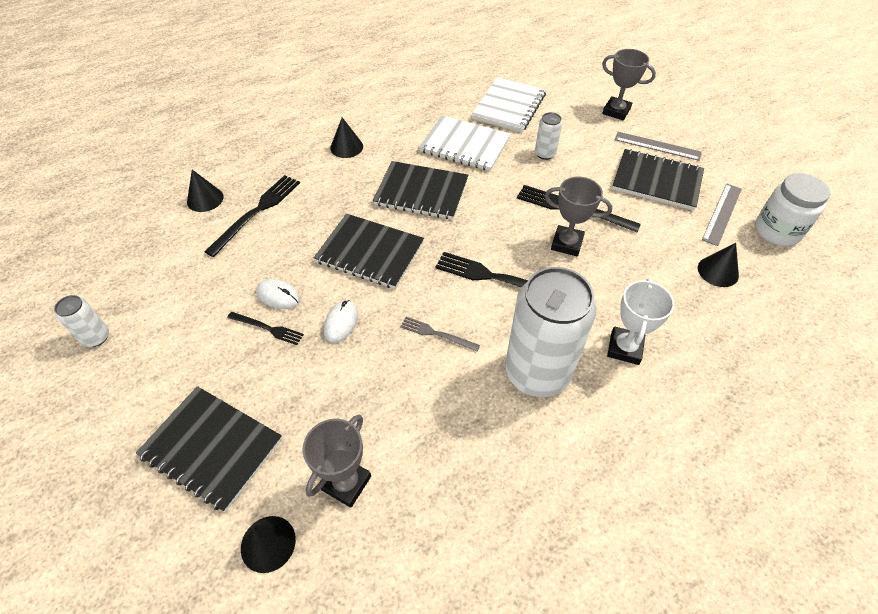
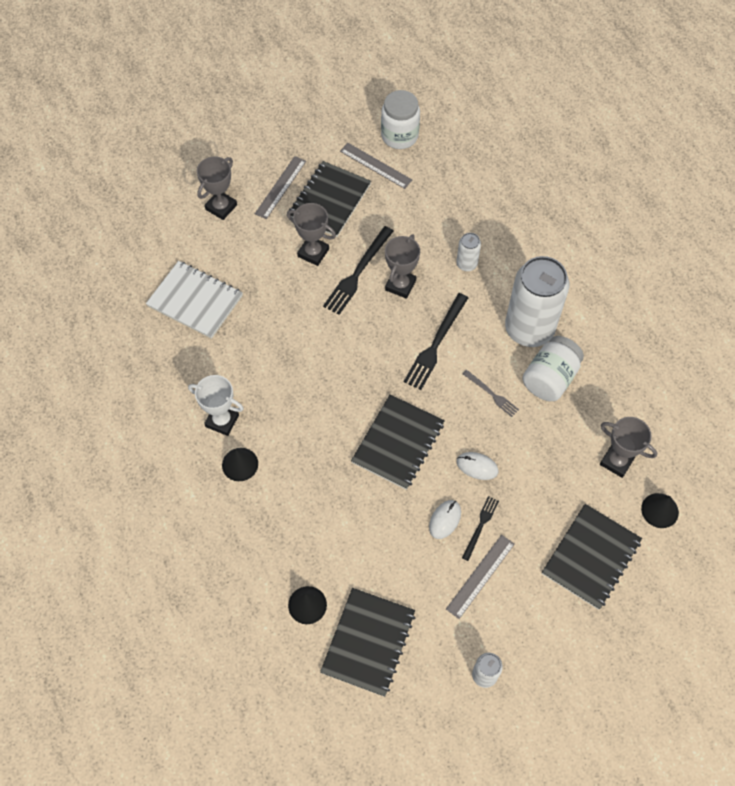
camera: 85 degrees left, 10 degrees up
(208, 330) = (480, 576): none -> grey ruler
(257, 212) = (333, 549): black fork -> none
(421, 192) = (321, 395): black notebook -> black notebook (368, 642)
(436, 334) = (491, 394): grey fork -> grey fork turned 75 degrees counterclockwise
(464, 145) = (254, 350): white notebook -> none
(466, 397) = (550, 378): none -> white jar
(545, 154) = (278, 281): white can -> white can (466, 264)
(586, 174) = (313, 253): none -> grey trophy
(624, 348) = (509, 268): white trophy -> white trophy (222, 421)
(718, 271) = (439, 188): black cone -> none

